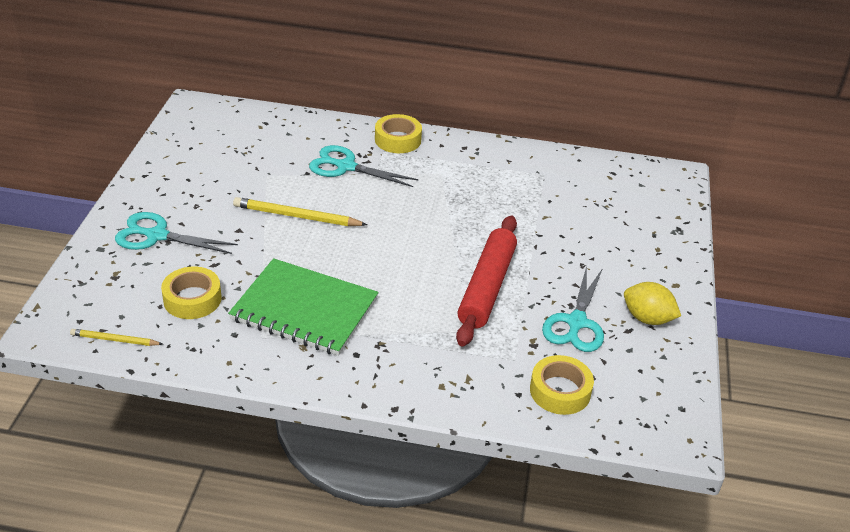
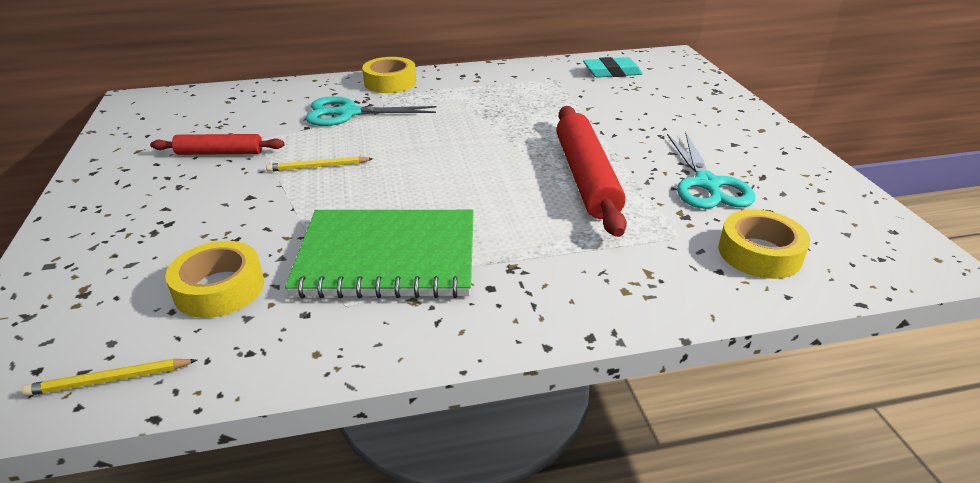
camera: 20 degrees left, 5 degrees down
(157, 236) = (134, 229): turquoise scissors -> none
(234, 181) = (220, 153): none -> red rolling pin
(297, 216) = (318, 166): yellow pencil -> yellow pencil, size x0.59
(600, 181) = (612, 72): none -> turquoise eraser
(647, 318) = (768, 162): yellow lemon -> none

